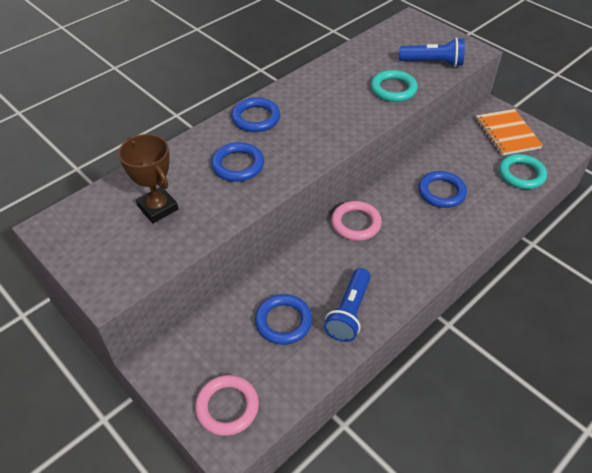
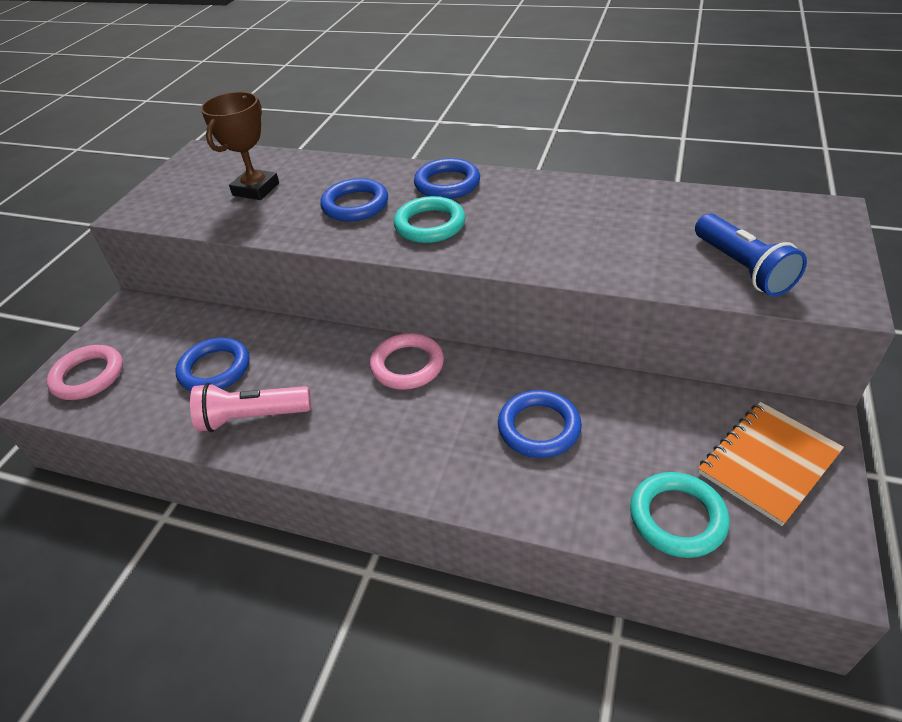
camera: 65 degrees right, 5 degrees down
(349, 312) = (252, 417): blue flashlight -> pink flashlight
(393, 89) = (624, 256): turquoise ring -> turquoise ring (430, 225)

